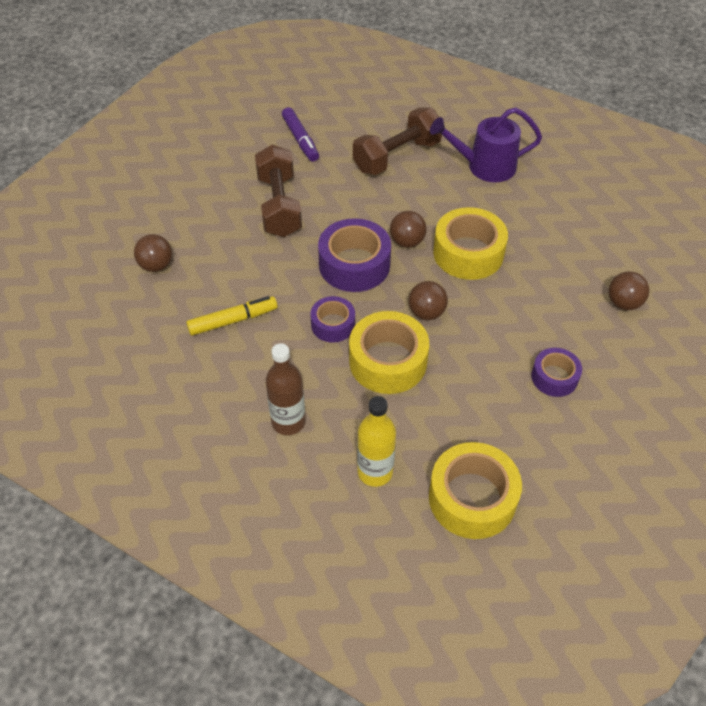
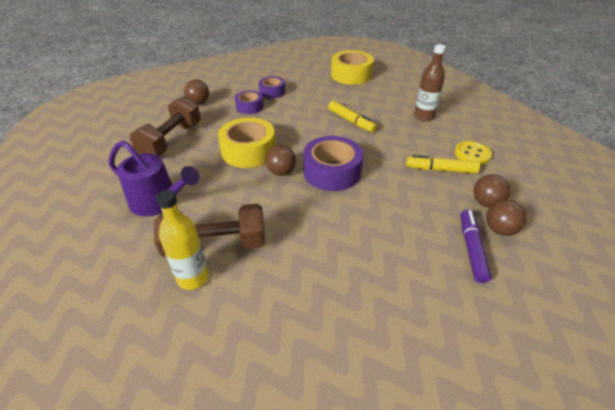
camera: 150 degrees left, 10 degrees down
(199, 365) = (472, 154): none -> yellow button
(279, 206) = (363, 241): brown dumbbell -> brown dumbbell (171, 140)
(300, 140) = (292, 314): purple marker -> purple marker (471, 249)
(333, 325) = (371, 146): purple tape -> purple tape (249, 107)
(375, 472) = (388, 91): yellow bottle -> yellow bottle (193, 278)
(388, 361) = (351, 121): yellow tape -> yellow marker
(426, 313) = (308, 132): brown ball -> brown ball (486, 203)

